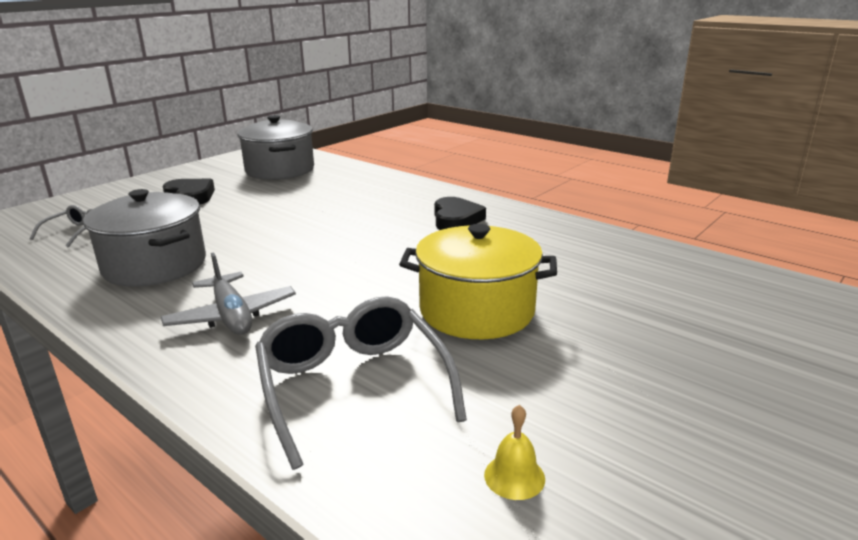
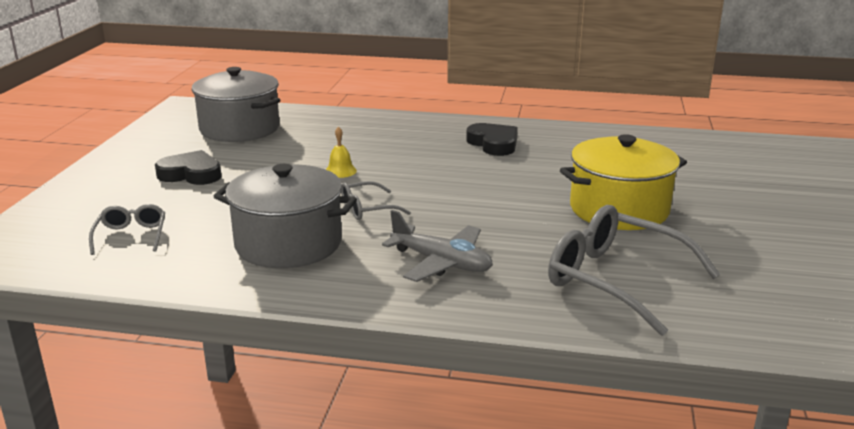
camera: 30 degrees left, 0 degrees up
(257, 252) = (367, 209): none -> grey glasses
(514, 476) = (783, 296): yellow bell -> yellow bell (340, 171)

